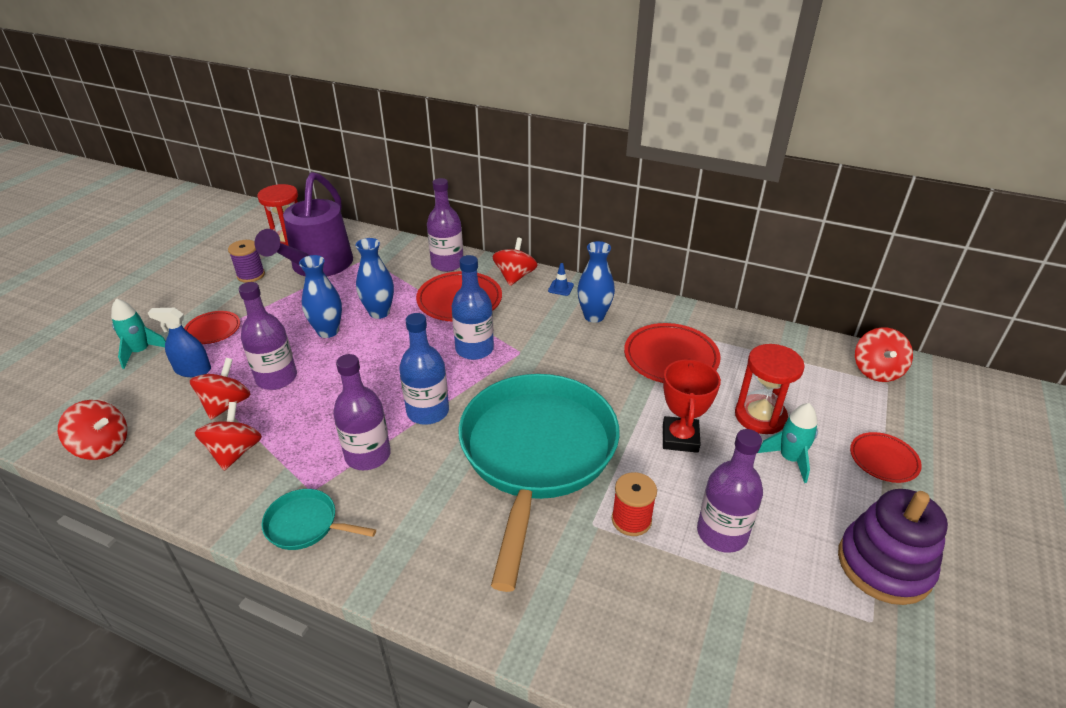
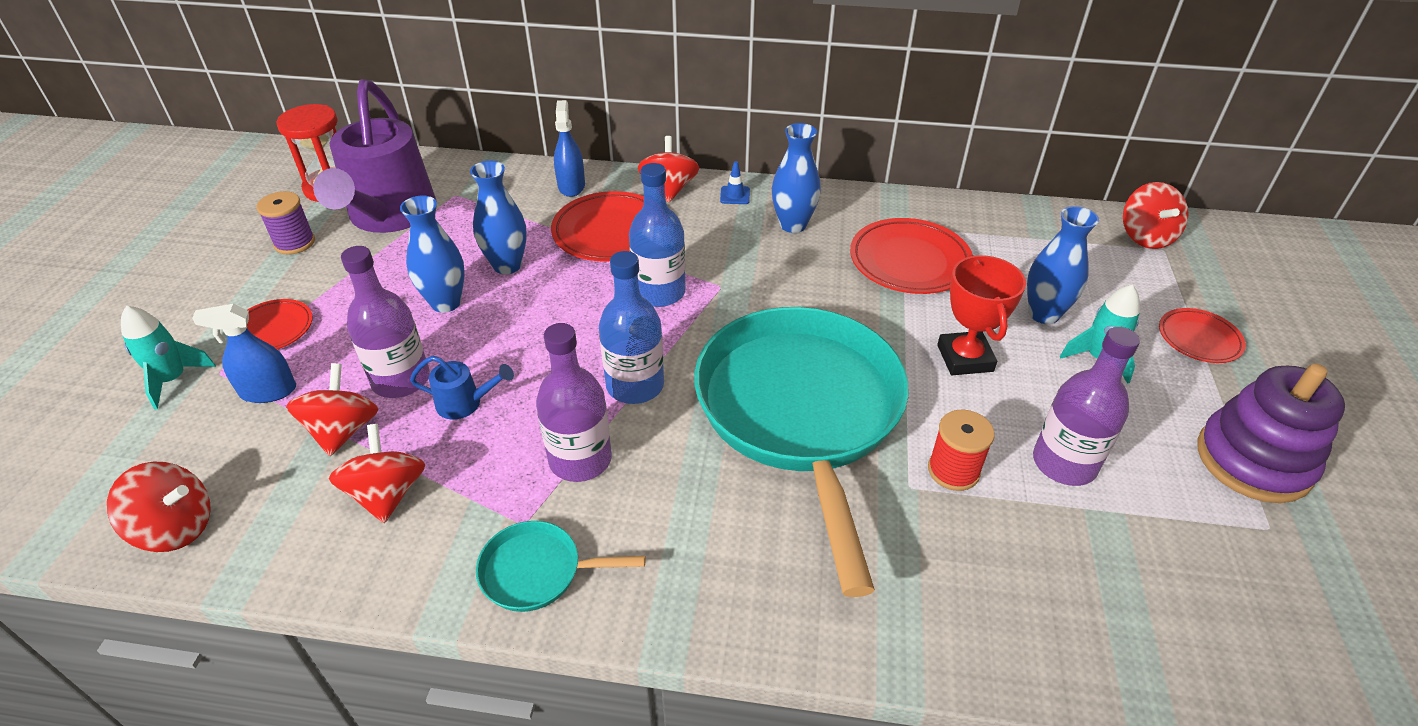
camera: 15 degrees left, 5 degrees up
(310, 402) = (465, 403): none -> blue watering can
(447, 264) = (571, 186): purple bottle -> blue spray bottle
(760, 416) = (1043, 314): red hourglass -> blue vase

